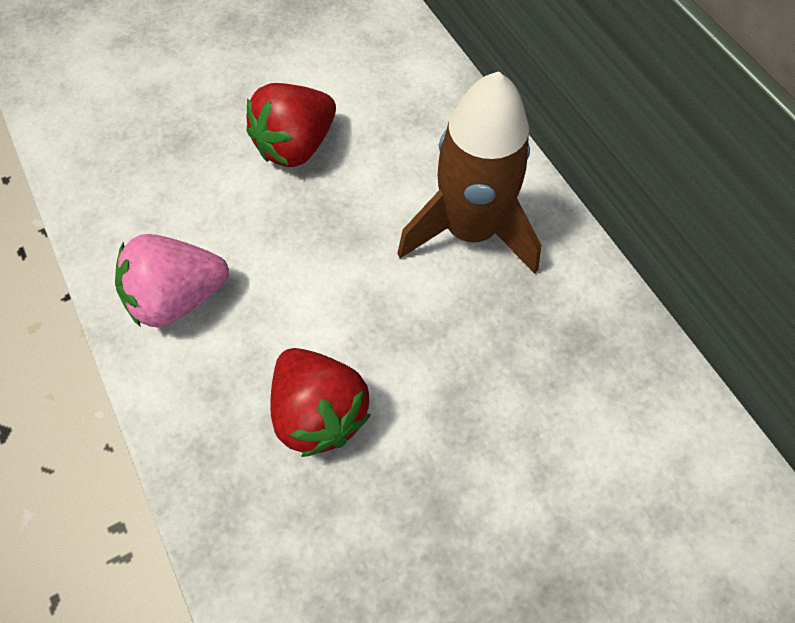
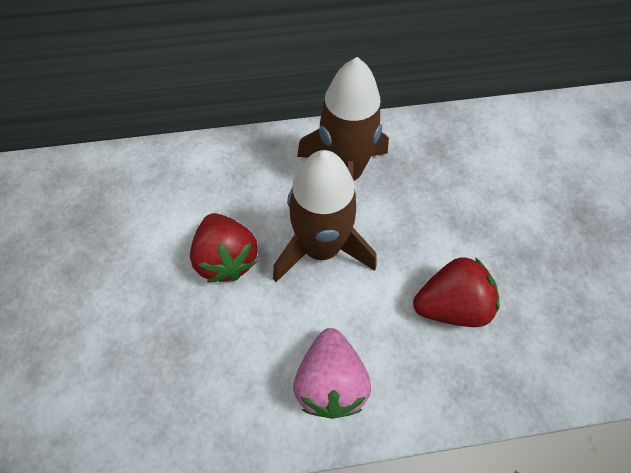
camera: 70 degrees left, 0 degrees up
(346, 237) = (321, 247): none -> brown rocket

